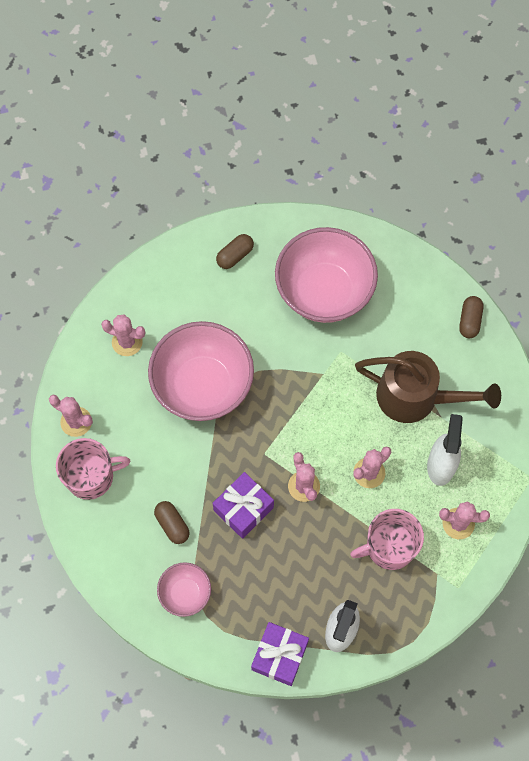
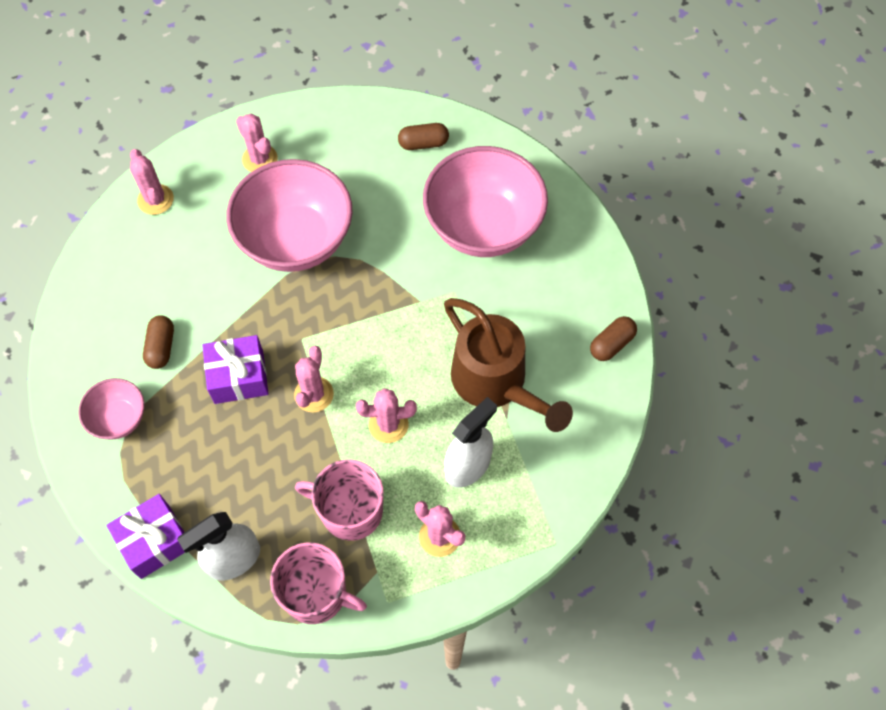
camera: 35 degrees right, 5 degrees down
(91, 476) = (127, 255): pink mug -> pink mug (316, 593)

